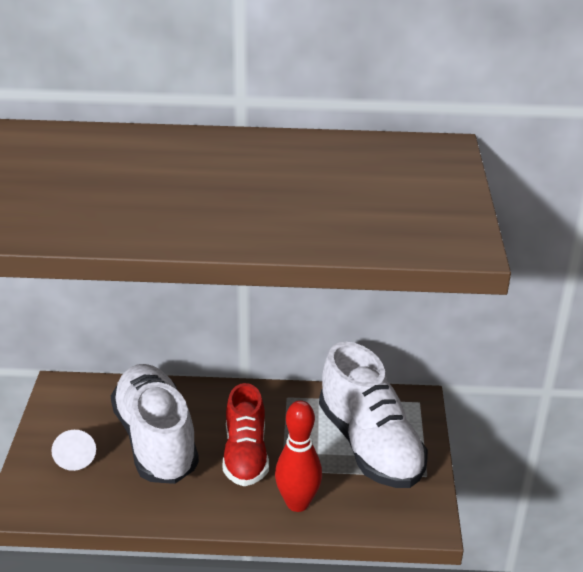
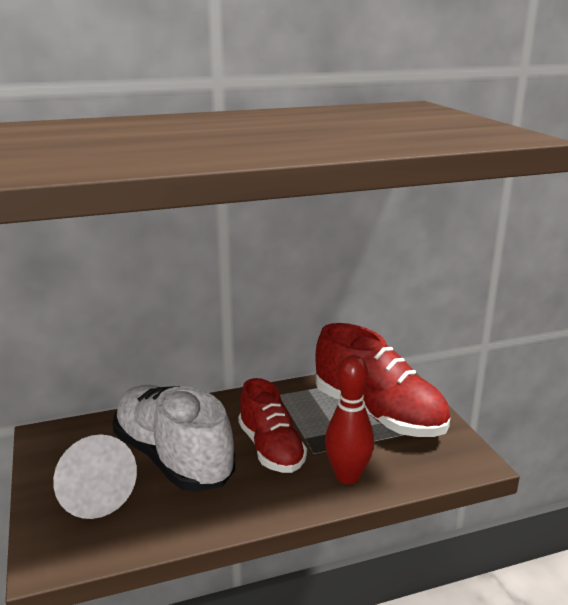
camera: 20 degrees left, 10 degrees down
(75, 455) = (92, 492): white cone -> white cone, size x1.65
(370, 445) = (378, 414): white shoe -> red shoe

